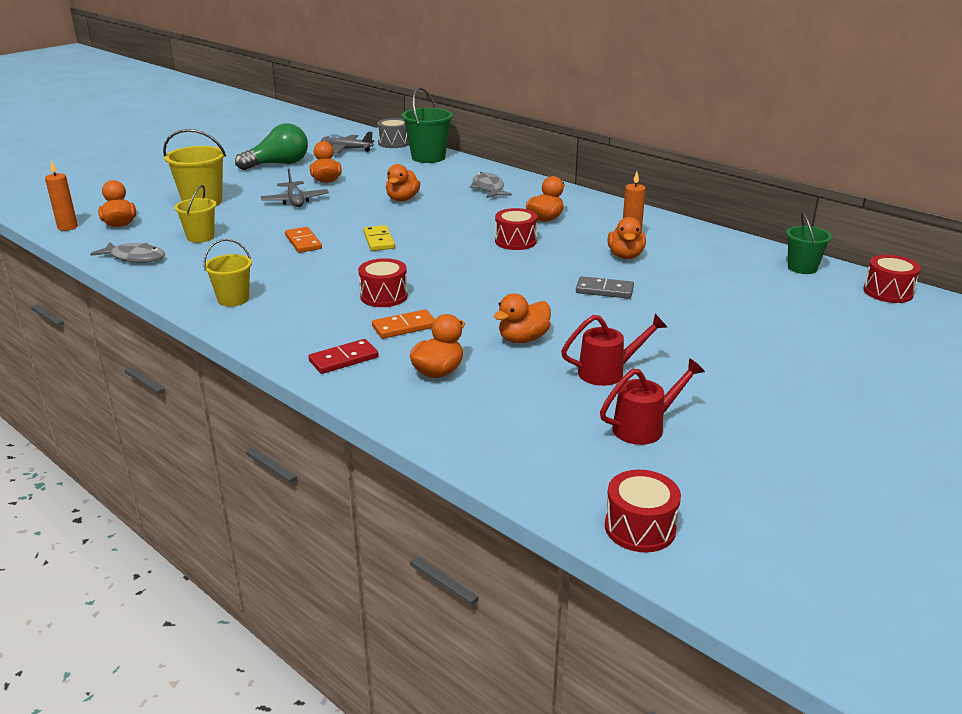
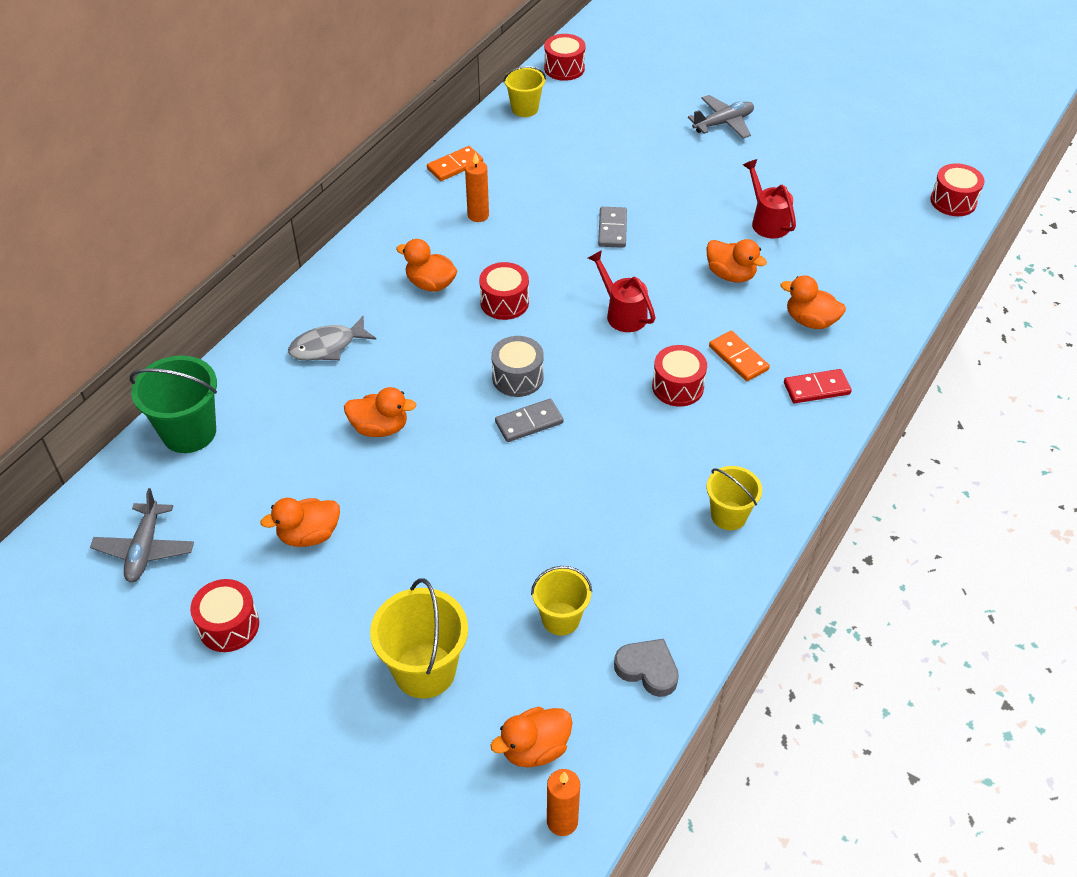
camera: 100 degrees left, 20 degrees up
(135, 258) = (647, 669): grey fish -> grey heart
(278, 164) = (229, 625): green light bulb -> red drum
(295, 201) = (402, 549): grey plane -> grey plane (723, 123)
(303, 242) = (551, 497): orange domino -> orange domino (455, 166)
(344, 359) = (816, 388): red domino -> red domino turned 60 degrees counterclockwise
(379, 240) = (529, 422): yellow domino -> grey domino
(394, 143) = (109, 491): grey drum -> grey drum (517, 377)
(625, 256) = (524, 218): orange duck -> none
(644, 427) = (839, 201): red watering can -> red watering can (622, 313)
(802, 268) = (525, 109): green bucket -> yellow bucket

